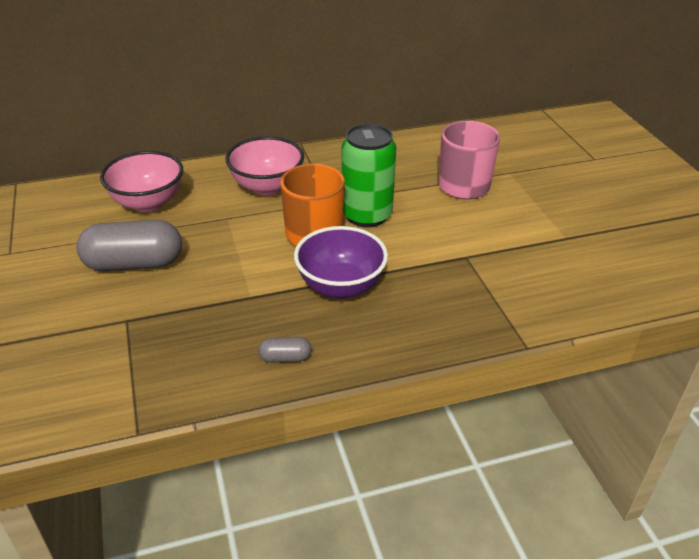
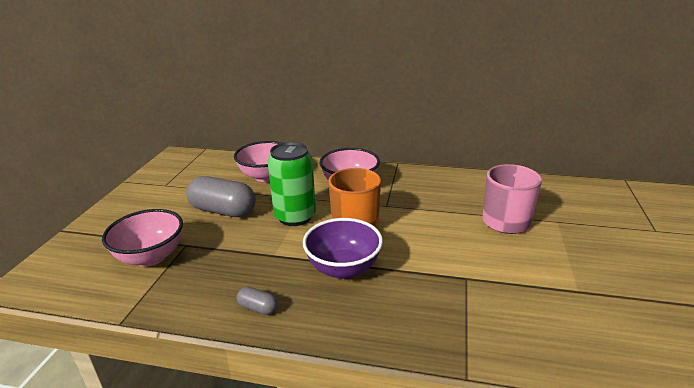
camera: 30 degrees right, 10 degrees down
(95, 349) = (151, 257): none -> pink bowl
(366, 215) = (406, 222): green can -> green can (295, 217)

